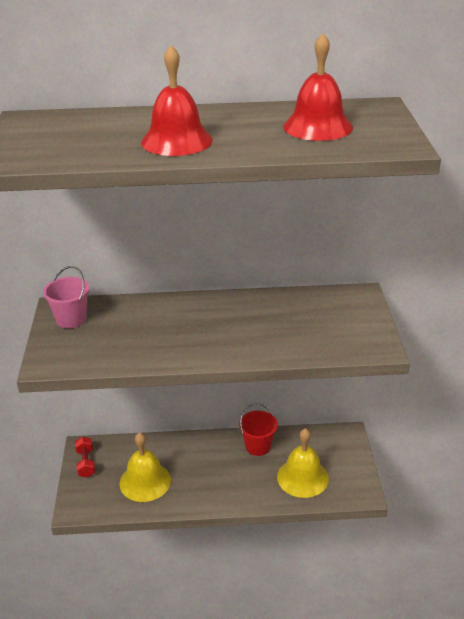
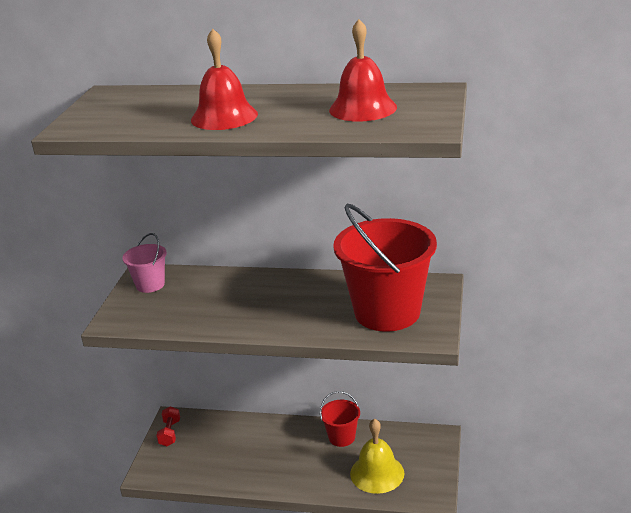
camera: 15 degrees right, 5 degrees down
(145, 481) = (220, 457): yellow bell -> none
(325, 327) = (387, 312): none -> red bucket

